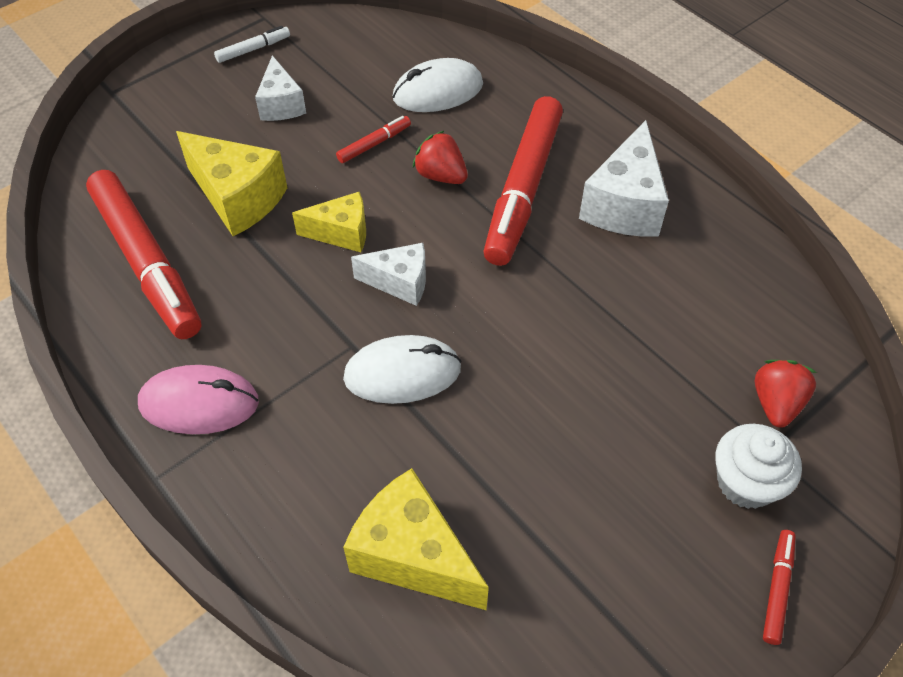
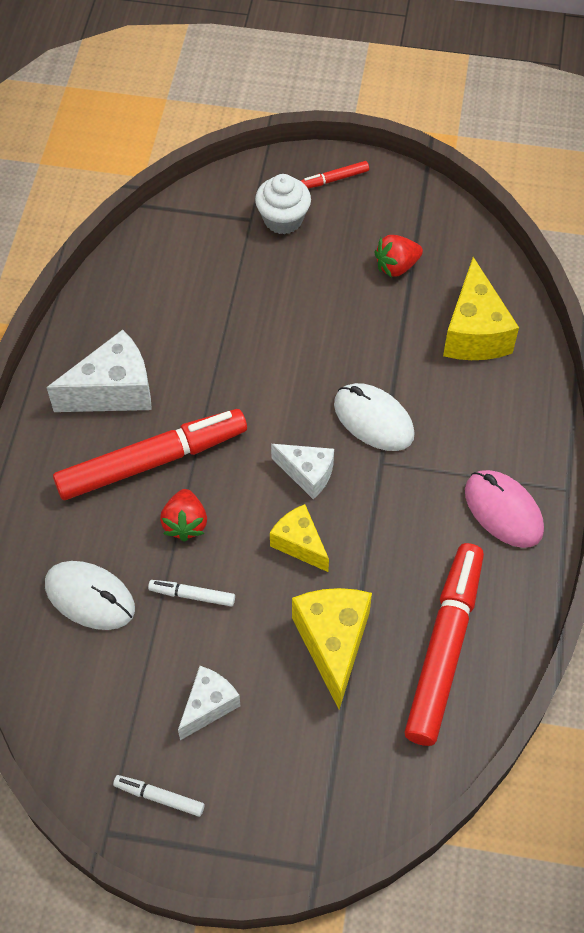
camera: 130 degrees left, 5 degrees up
(374, 144) = (192, 595): red marker -> white marker
(400, 282) = (307, 474): white cheese -> white cheese turned 150 degrees clockwise
(776, 403) = (214, 231): red strawberry -> red strawberry (396, 266)

